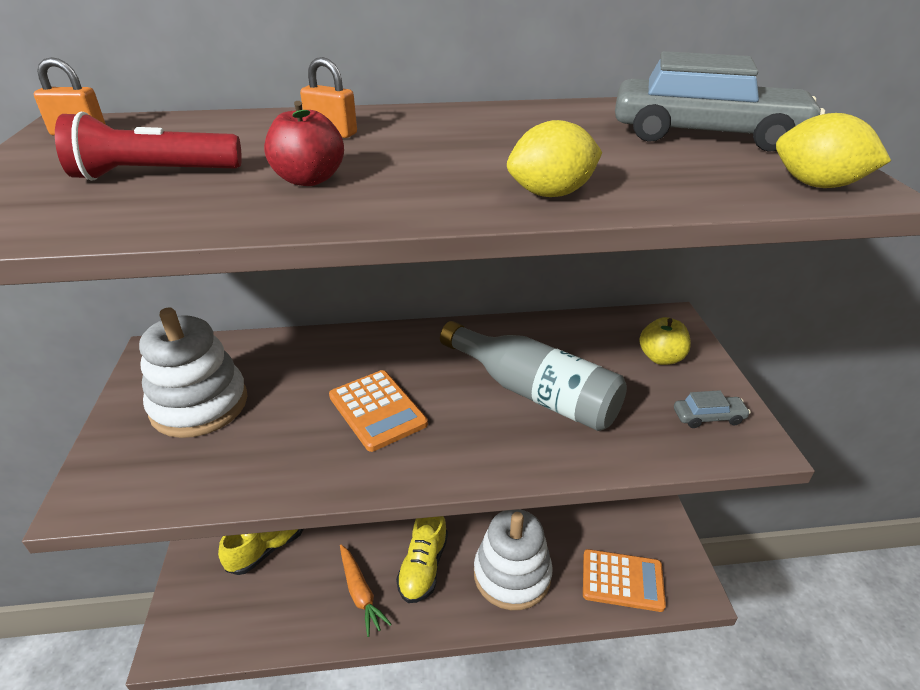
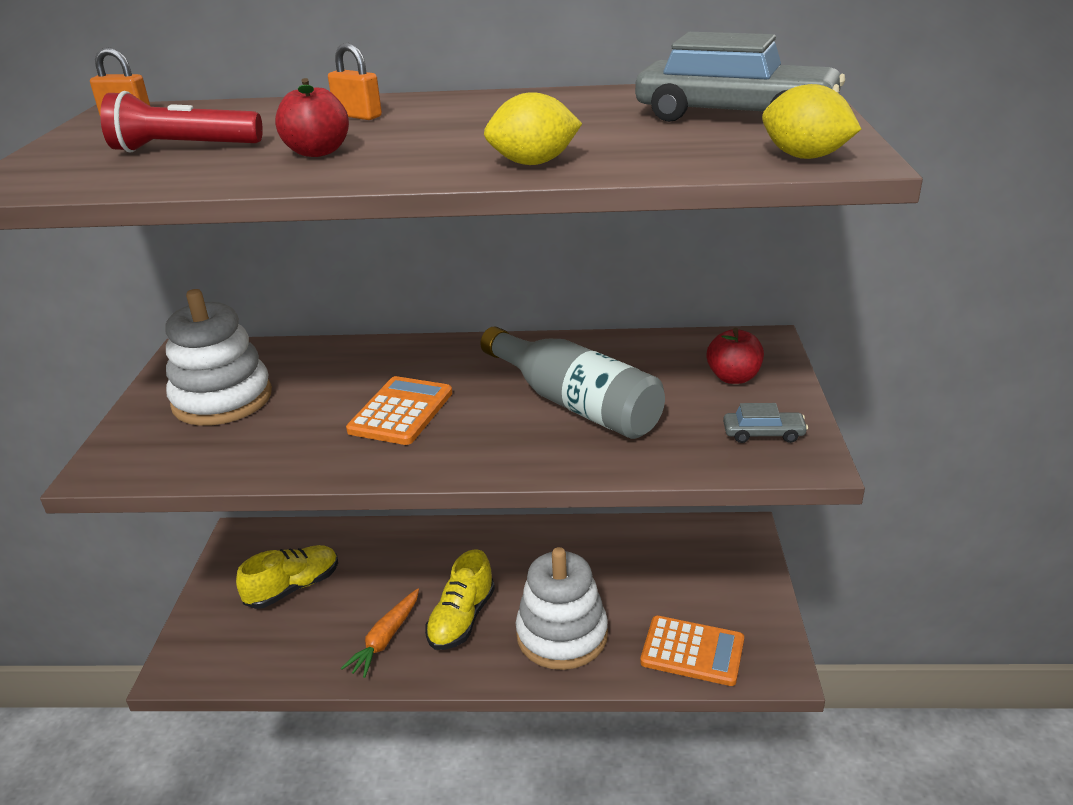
camera: 10 degrees right, 5 degrees down
(360, 593) = (385, 639): orange carrot -> orange carrot turned 45 degrees clockwise
(377, 410) = (401, 412): orange calculator -> orange calculator turned 135 degrees counterclockwise
(661, 358) = (733, 377): yellow apple -> red apple

